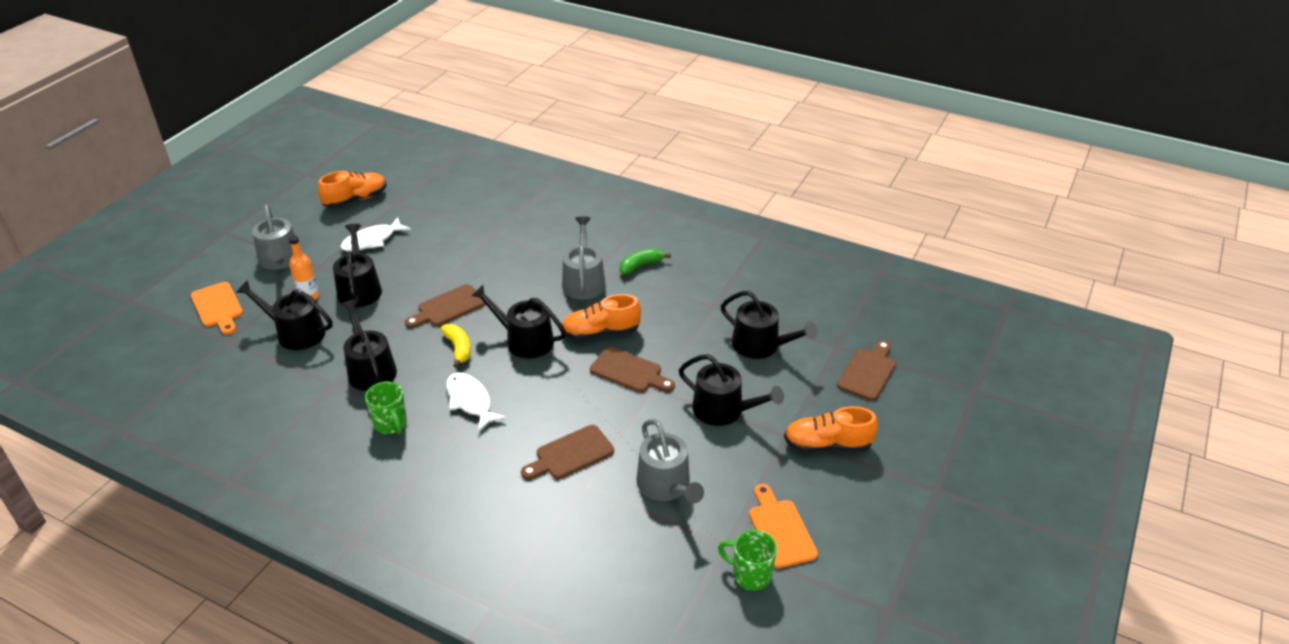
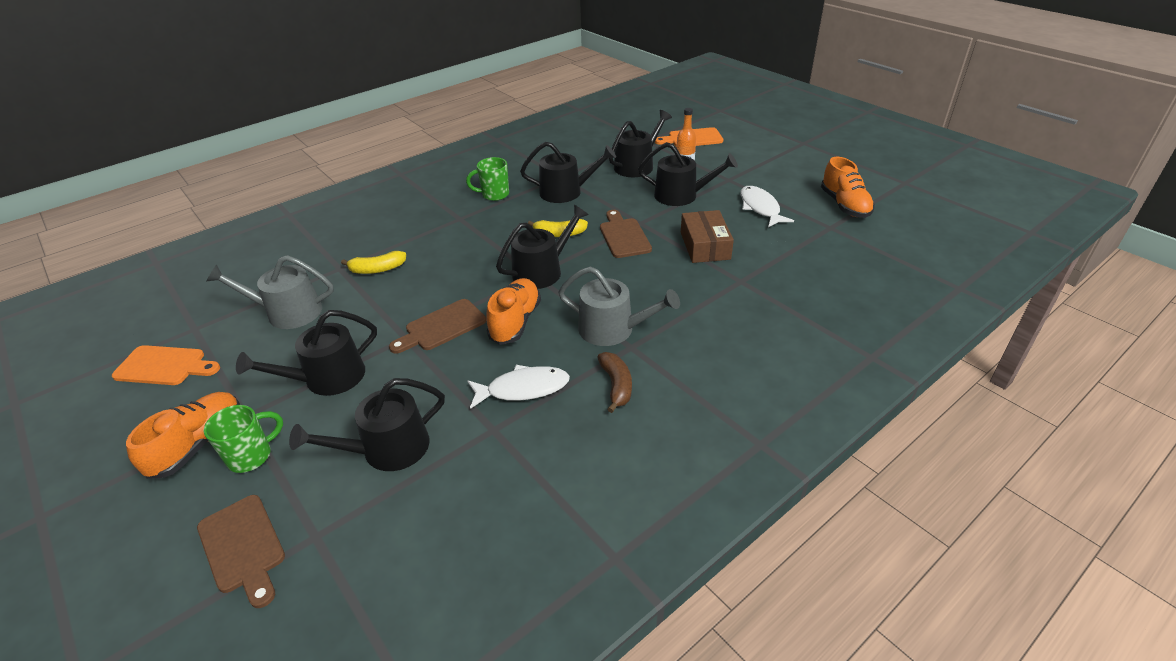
camera: 115 degrees right, 0 degrees up
(280, 260) = (747, 164): grey watering can -> none
(448, 260) = (705, 245): none -> brown box
(470, 401) = (486, 231): white fish -> white fish (523, 389)
(571, 454) = (377, 269): brown cutting board -> yellow banana
(641, 266) = (616, 385): green banana -> brown banana
(750, 575) = (155, 332): green mug -> green mug (251, 456)

